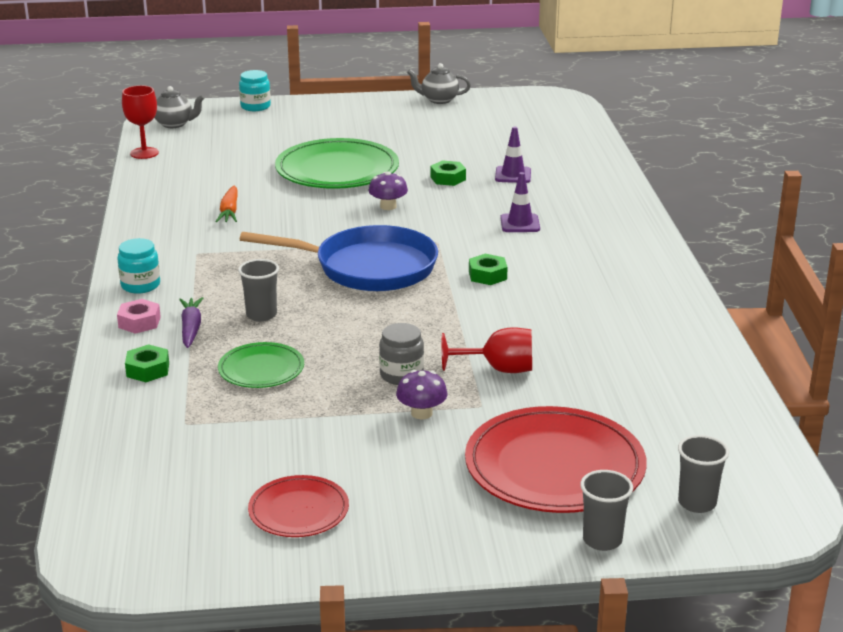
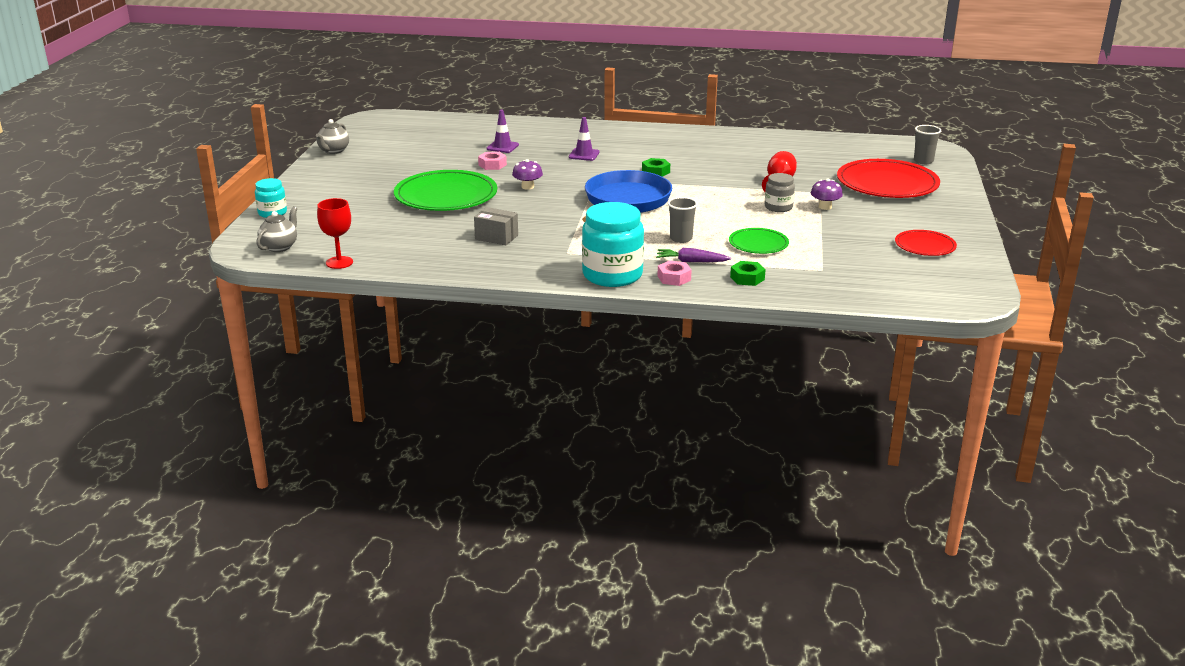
camera: 75 degrees left, 0 degrees up
(140, 285) = (612, 275): turquoise jar -> turquoise jar, size x1.90
(229, 211) = (496, 237): orange carrot -> grey box
(448, 178) = (492, 165): green nut -> pink nut
(602, 540) = (954, 183): grey cup -> none

